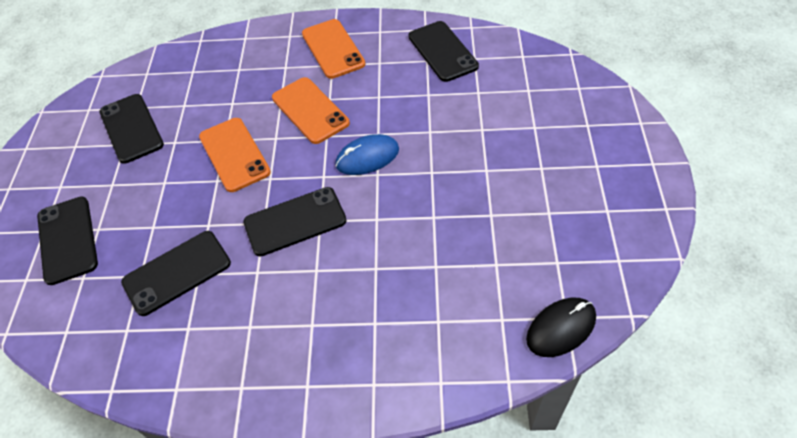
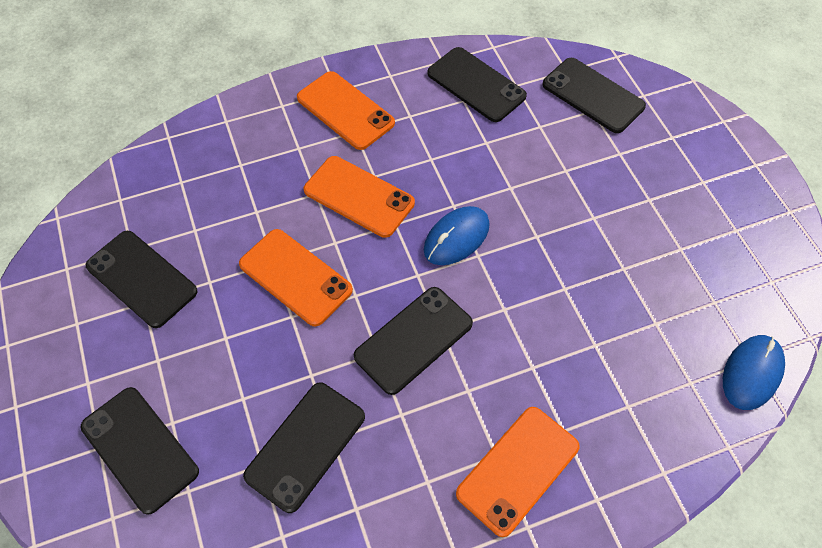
camera: 25 degrees left, 5 degrees up
(322, 340) = (518, 470): none -> orange phone
(534, 79) = (593, 95): none -> black phone
(561, 328) = (752, 373): black mouse -> blue mouse

